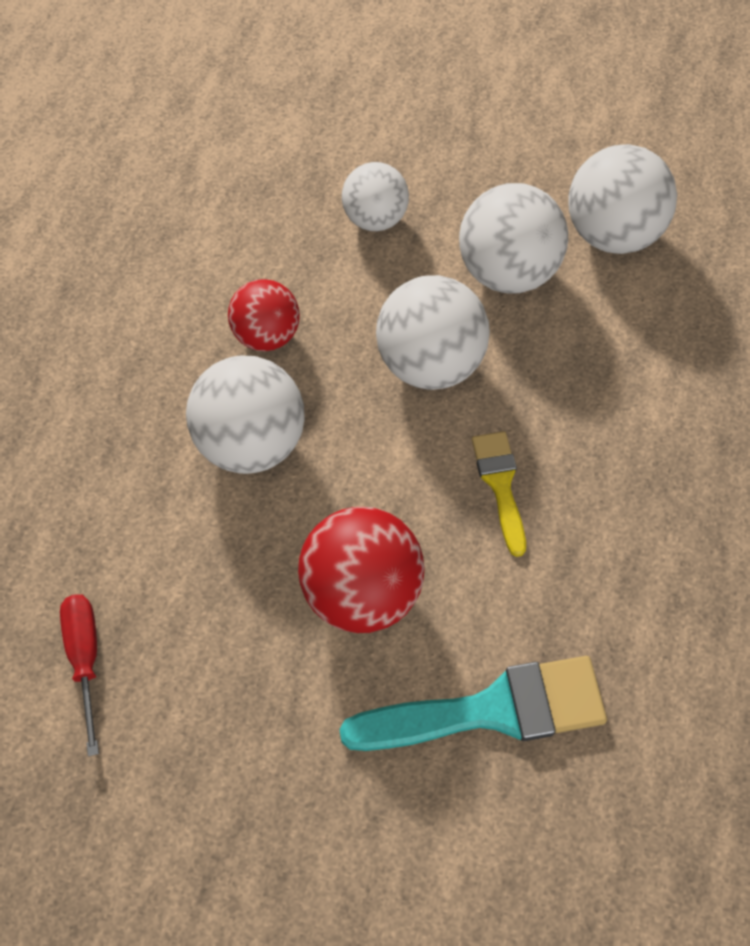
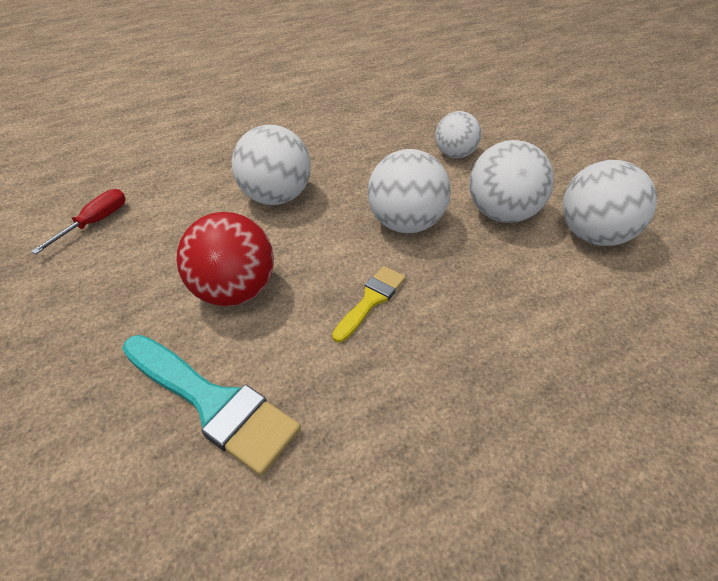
camera: 45 degrees right, 15 degrees down
(266, 335) = (341, 164): red ball -> none

